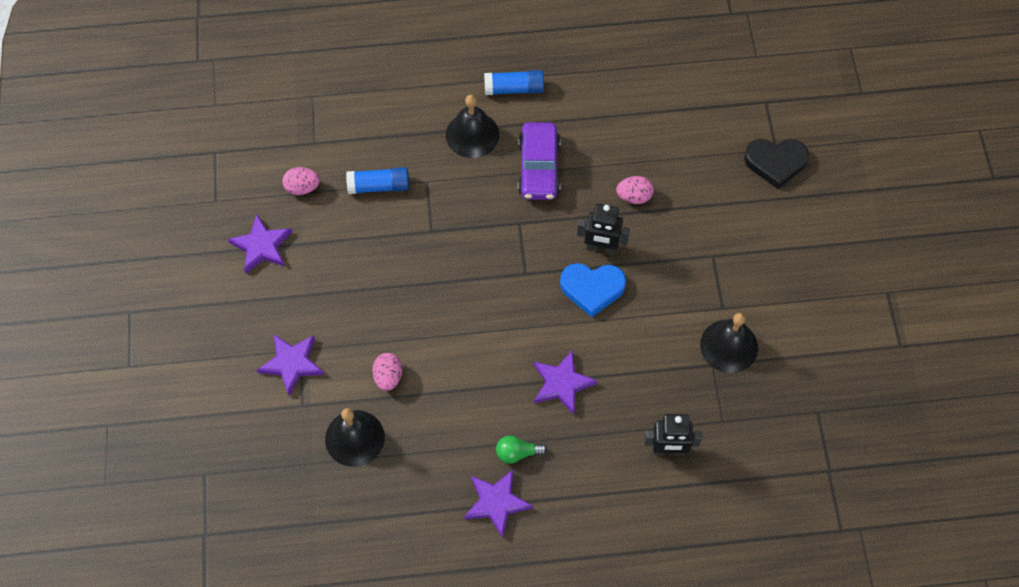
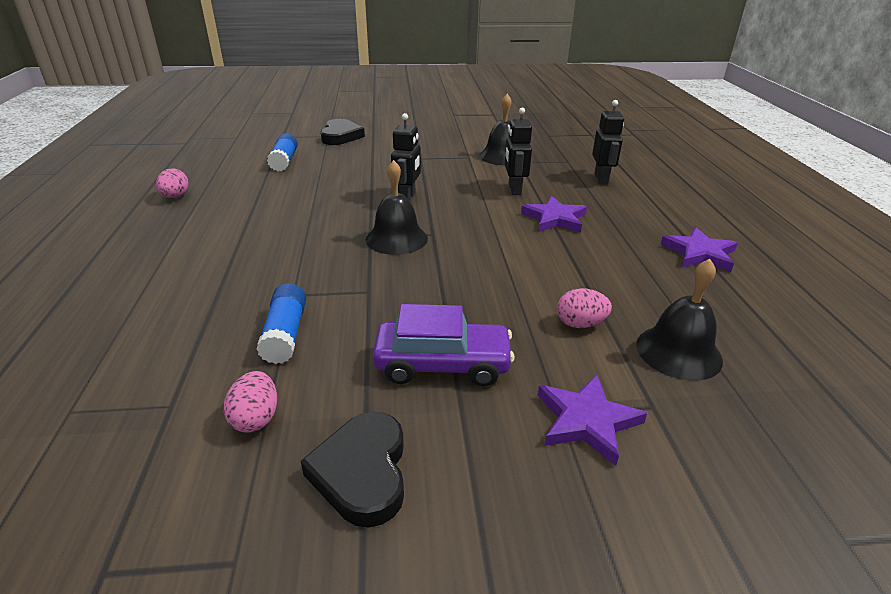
camera: 90 degrees left, 30 degrees down
(261, 246) = (362, 472): purple star -> black heart
(472, 134) = (239, 262): black bell -> black bell (396, 238)
(514, 89) = (192, 235): blue glue stick -> blue glue stick (284, 161)
(517, 453) = (639, 242): green light bulb -> none
(539, 168) = (305, 224): purple car -> purple car (442, 364)
(592, 288) = (451, 203): blue heart -> none
(630, 351) = (514, 189): none -> black robot
(634, 196) = (355, 183): pink egg -> pink egg (175, 196)

